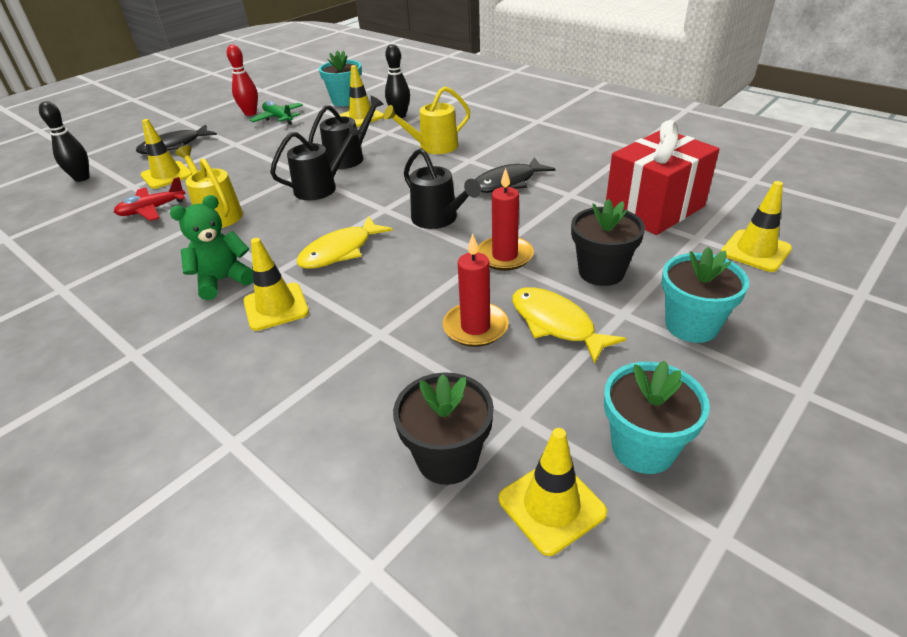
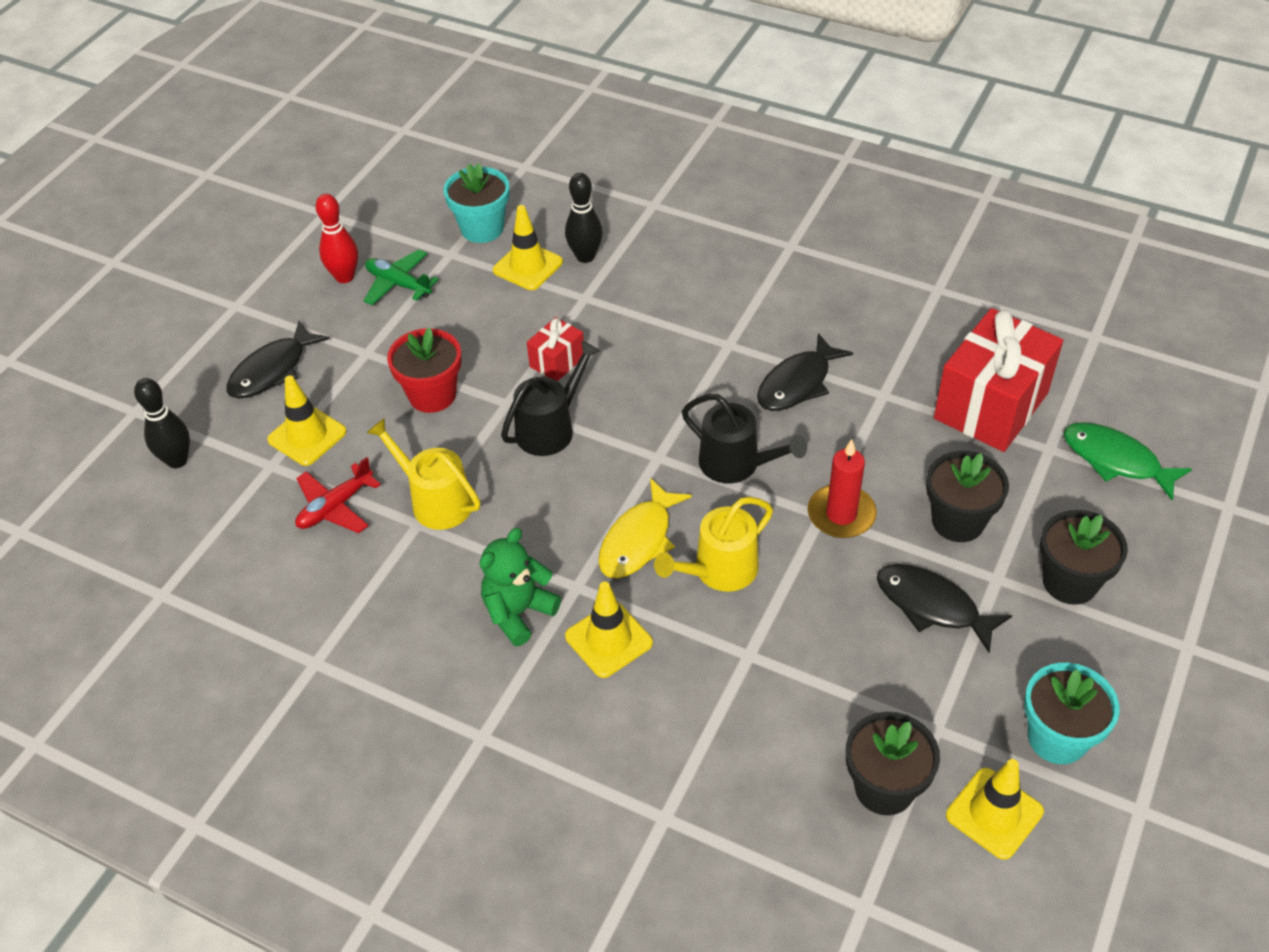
camera: 15 degrees left, 10 degrees up
(258, 165) = (432, 395): none -> red flower pot
(348, 158) = (557, 361): black watering can -> red gift
(433, 147) = (667, 322): yellow watering can -> yellow watering can (719, 571)
(475, 327) = (849, 626): red candle -> none
(556, 324) = (932, 606): yellow fish -> black fish
(691, 325) = (1070, 582): turquoise flower pot -> black flower pot
(755, 251) = (1116, 460): yellow traffic cone -> green fish

